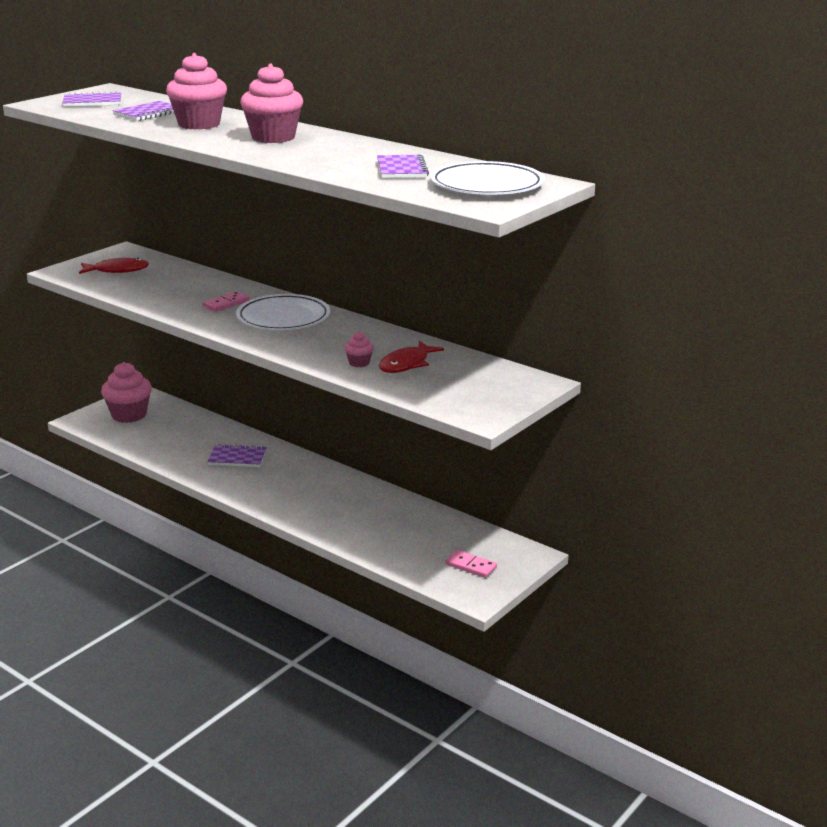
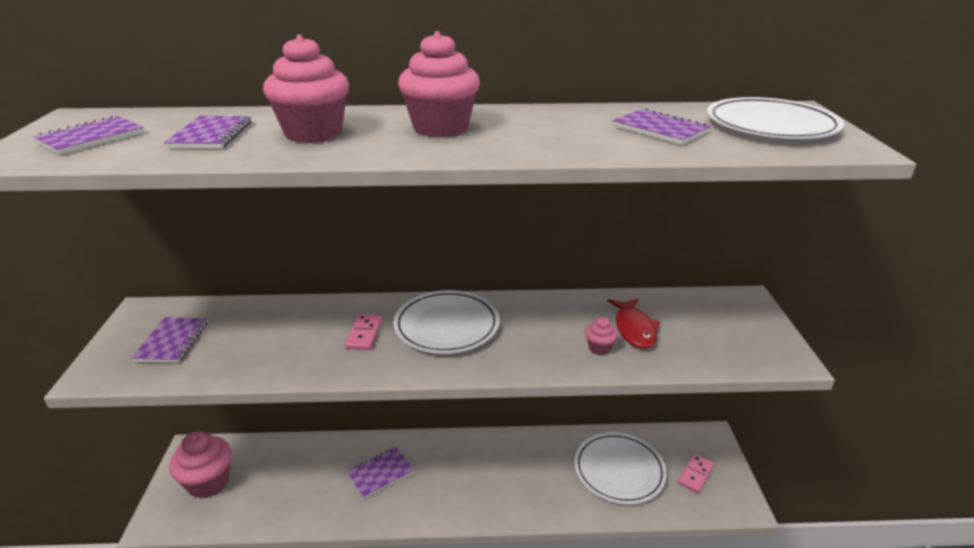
camera: 40 degrees left, 5 degrees up
(117, 270) = (172, 341): red fish -> purple notebook
(412, 535) = (619, 470): none -> white plate
(471, 566) = (695, 475): pink domino -> pink domino turned 45 degrees counterclockwise

